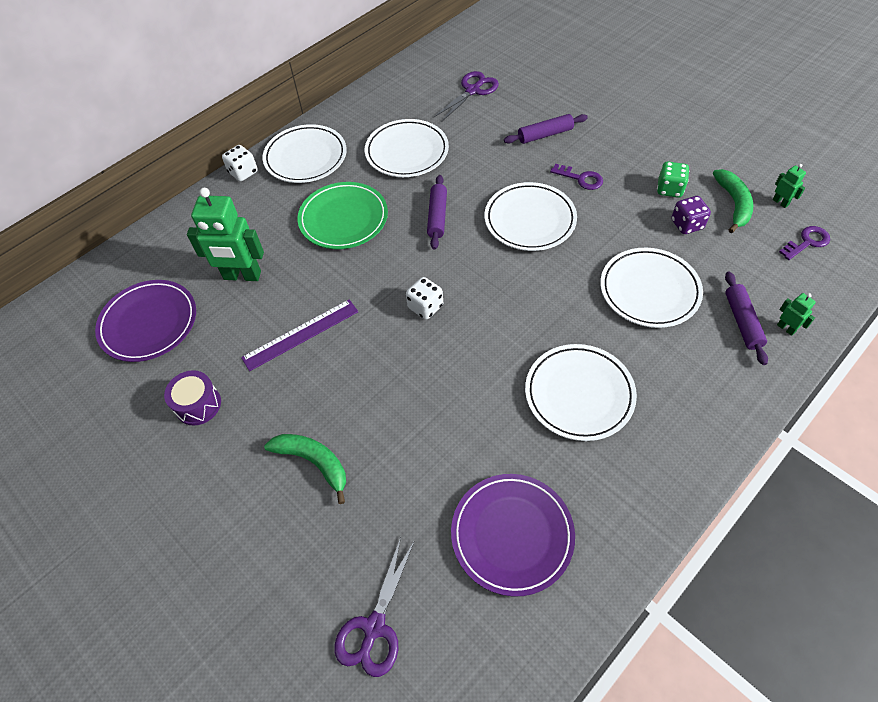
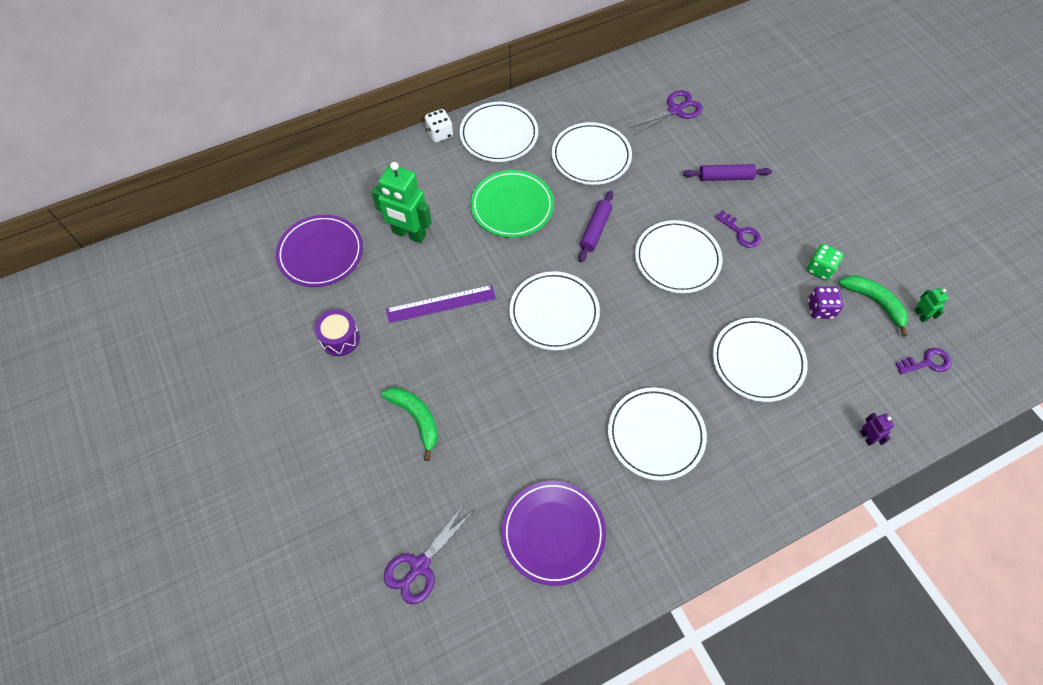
camera: 15 degrees right, 5 degrees up
(425, 307) = (554, 313): white dice -> white plate
(733, 203) = (874, 302): green banana -> green banana turned 60 degrees counterclockwise
(742, 321) = (829, 418): purple rolling pin -> none
(786, 328) = (867, 437): green robot -> purple robot

